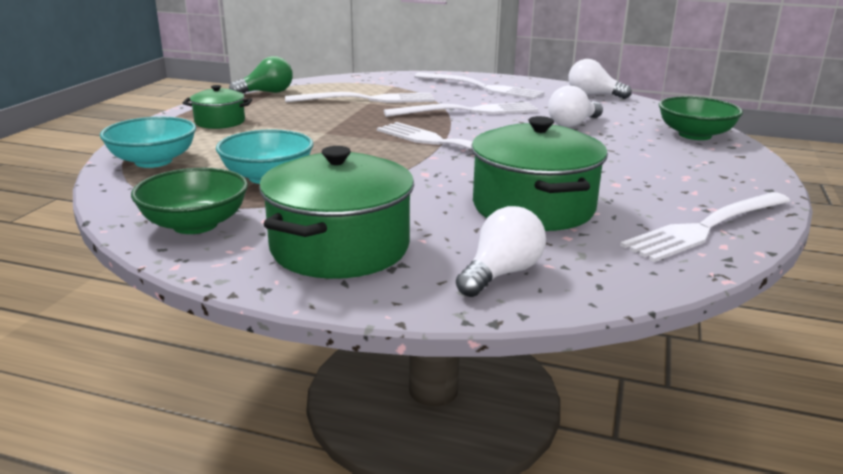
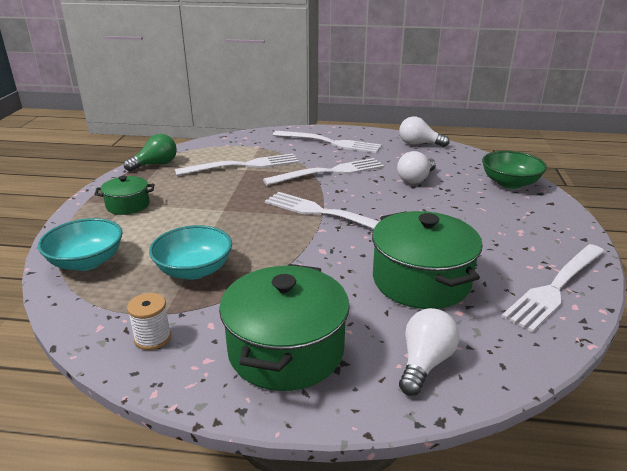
camera: 10 degrees left, 5 degrees up
(195, 224) = (153, 338): green bowl -> white spool

